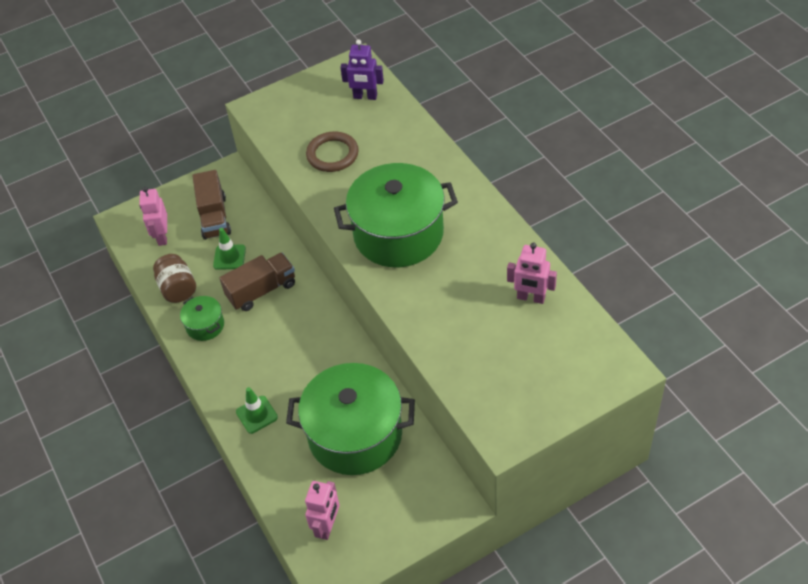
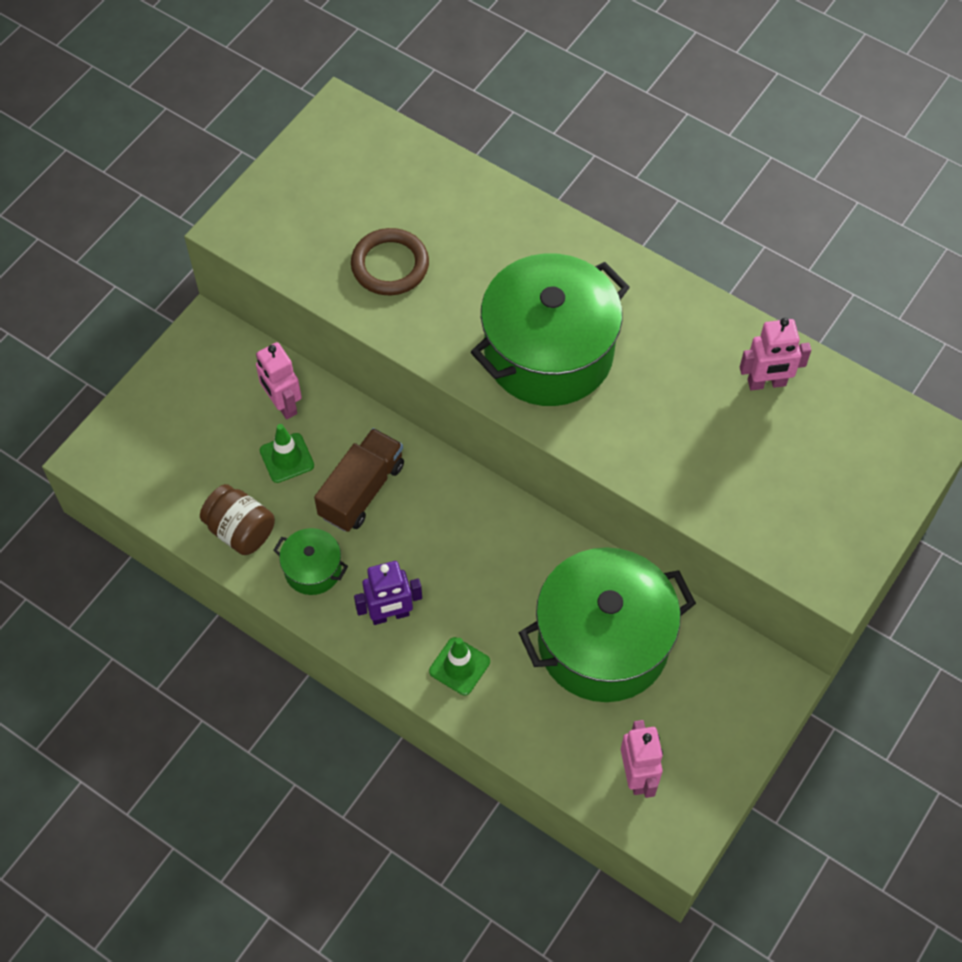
camera: 30 degrees left, 10 degrees up
(162, 236) = (169, 461): pink robot -> pink robot (283, 404)
(214, 217) = (228, 406): brown truck -> none
(365, 96) = (383, 161): purple robot -> purple robot (390, 615)

